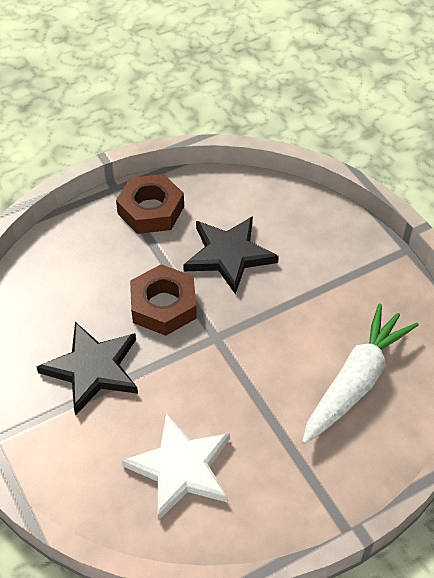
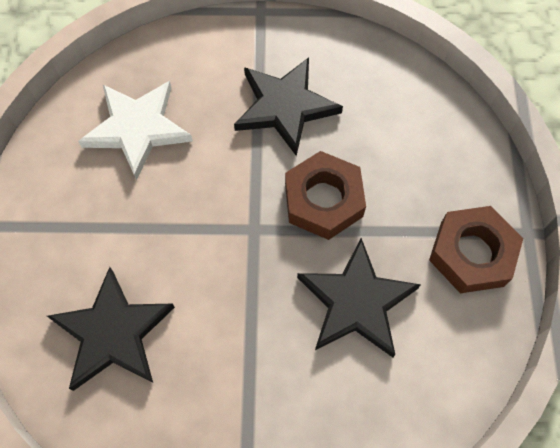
camera: 120 degrees right, 15 degrees up
(356, 381) = (113, 333): white carrot -> black star

